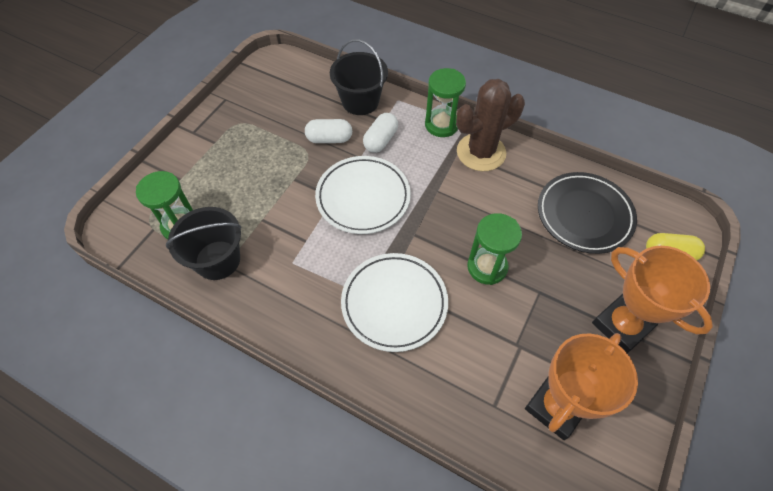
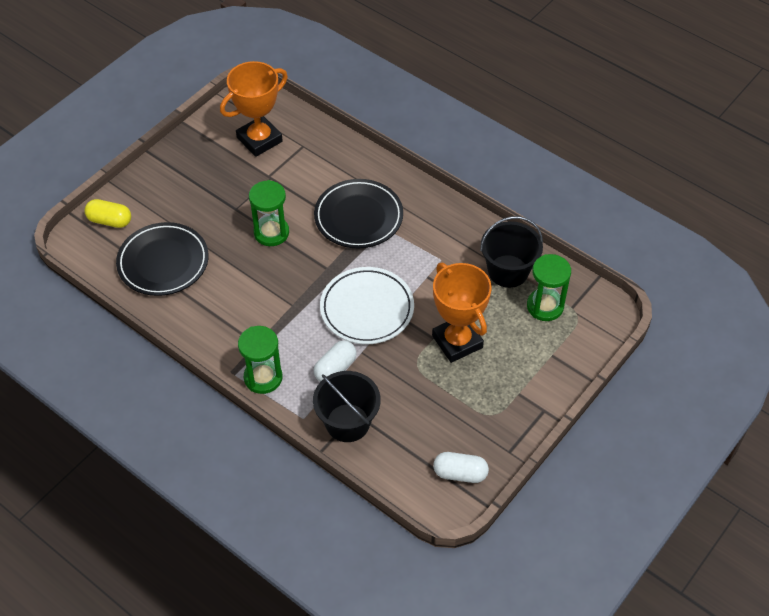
camera: 170 degrees left, 5 degrees down
(329, 139) = (391, 378): white capsule -> white capsule (460, 473)
(394, 303) = (358, 217): white plate -> black plate
(481, 152) = (233, 338): brown cactus -> none
(621, 326) = (183, 178): orange trophy -> orange trophy (457, 342)

